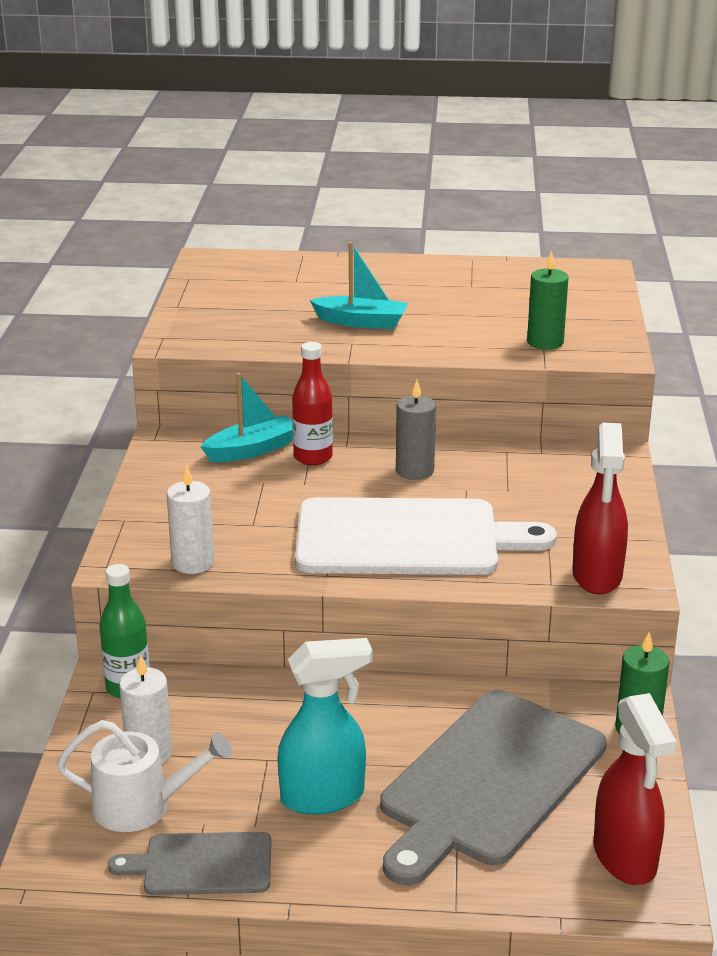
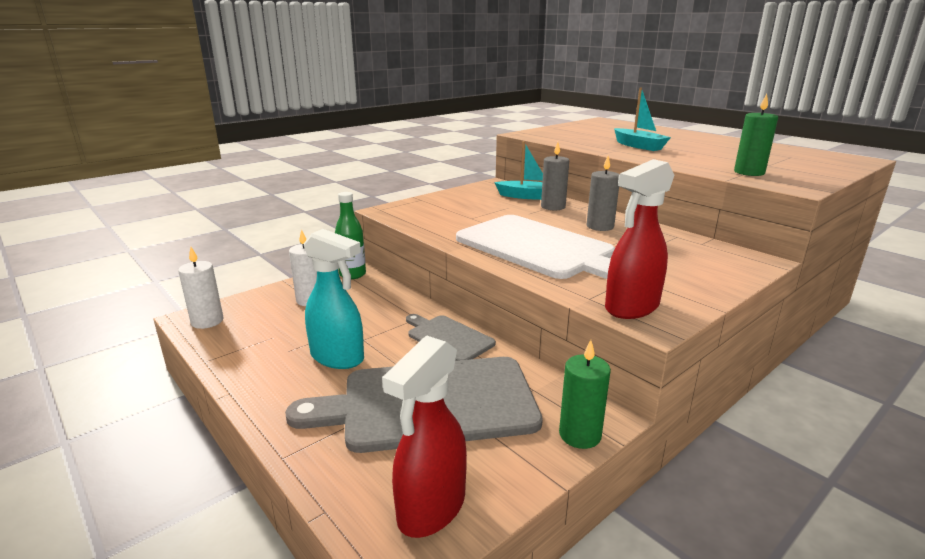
camera: 45 degrees right, 5 degrees down
(141, 806) = (267, 317): white watering can -> none
(192, 563) = (415, 220): white candle -> white candle (207, 321)
(201, 864) = (236, 352): grey cutting board -> grey cutting board (448, 337)
(313, 457) = (553, 207): red bottle -> grey candle

